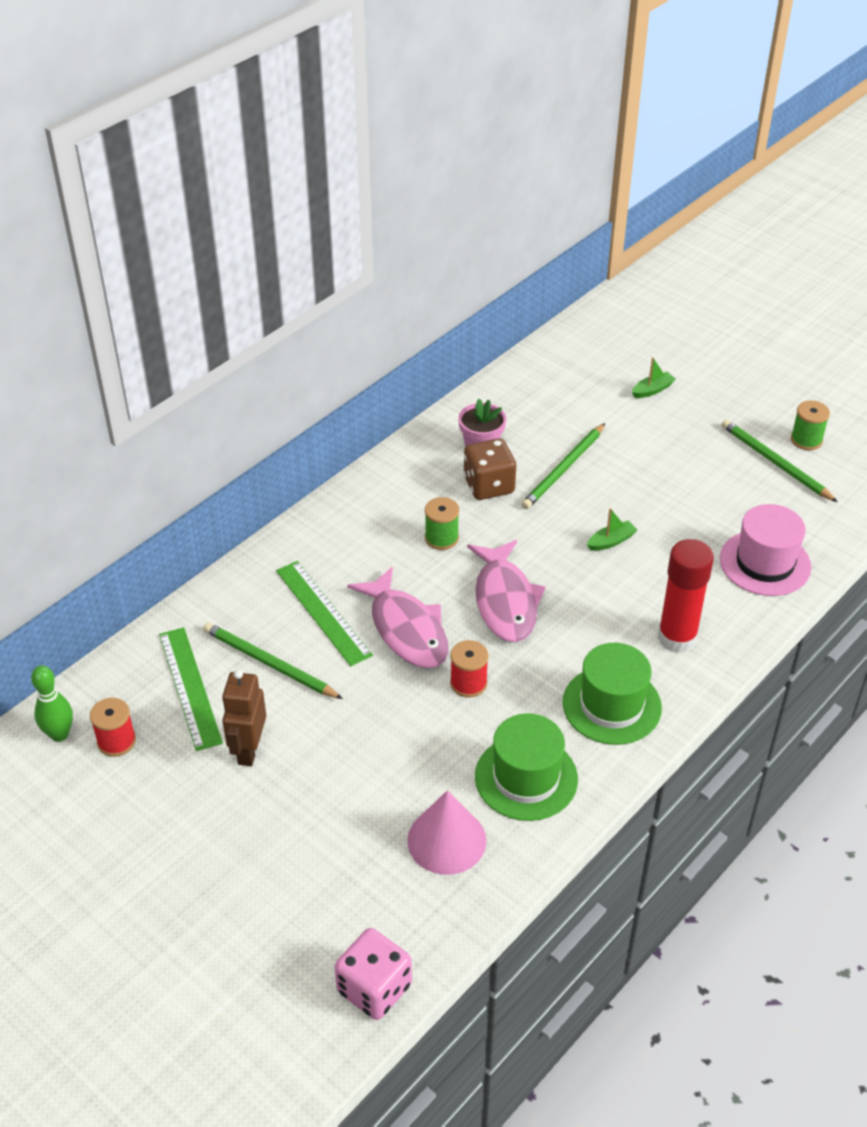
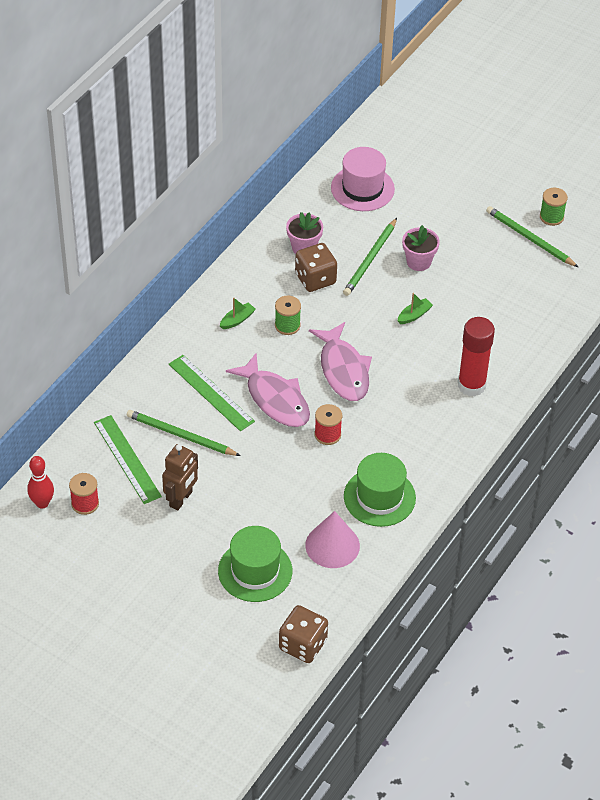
camera: 10 degrees left, 5 degrees up
(59, 734) = (42, 503): green bowling pin -> red bowling pin
(248, 750) = (181, 499): brown robot -> brown robot turned 150 degrees counterclockwise
(374, 988) = (303, 645): pink dice -> brown dice
(612, 705) = (431, 439): green hat -> green hat (255, 571)
(626, 477) = (418, 262): none -> pink flower pot
(652, 390) = (429, 185): green boat -> green boat (237, 320)
(765, 563) = (529, 321): pink hat -> pink hat (362, 188)

